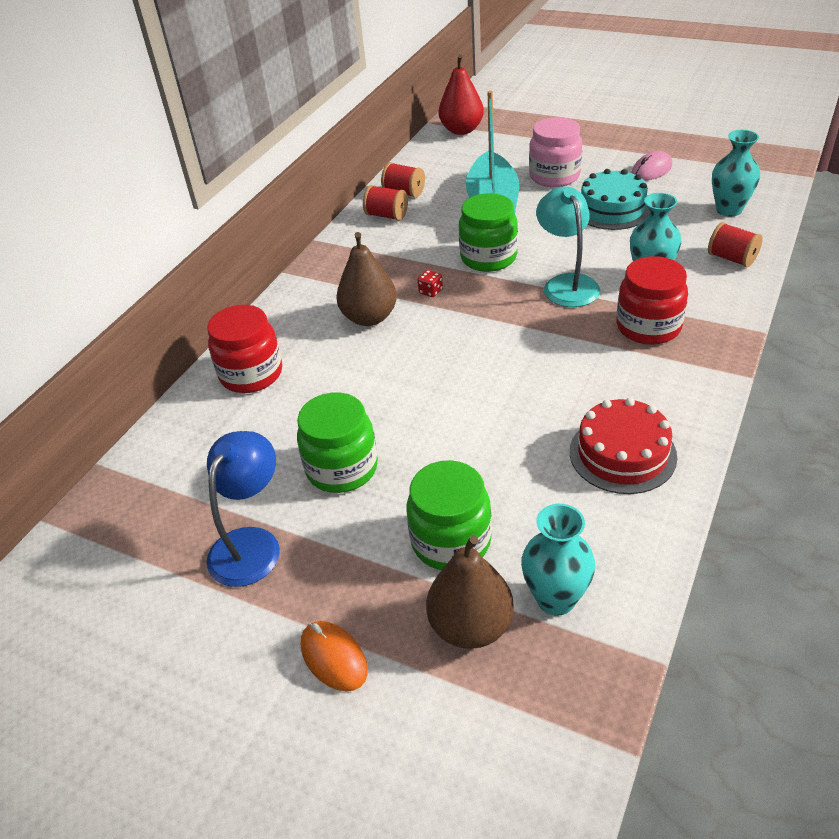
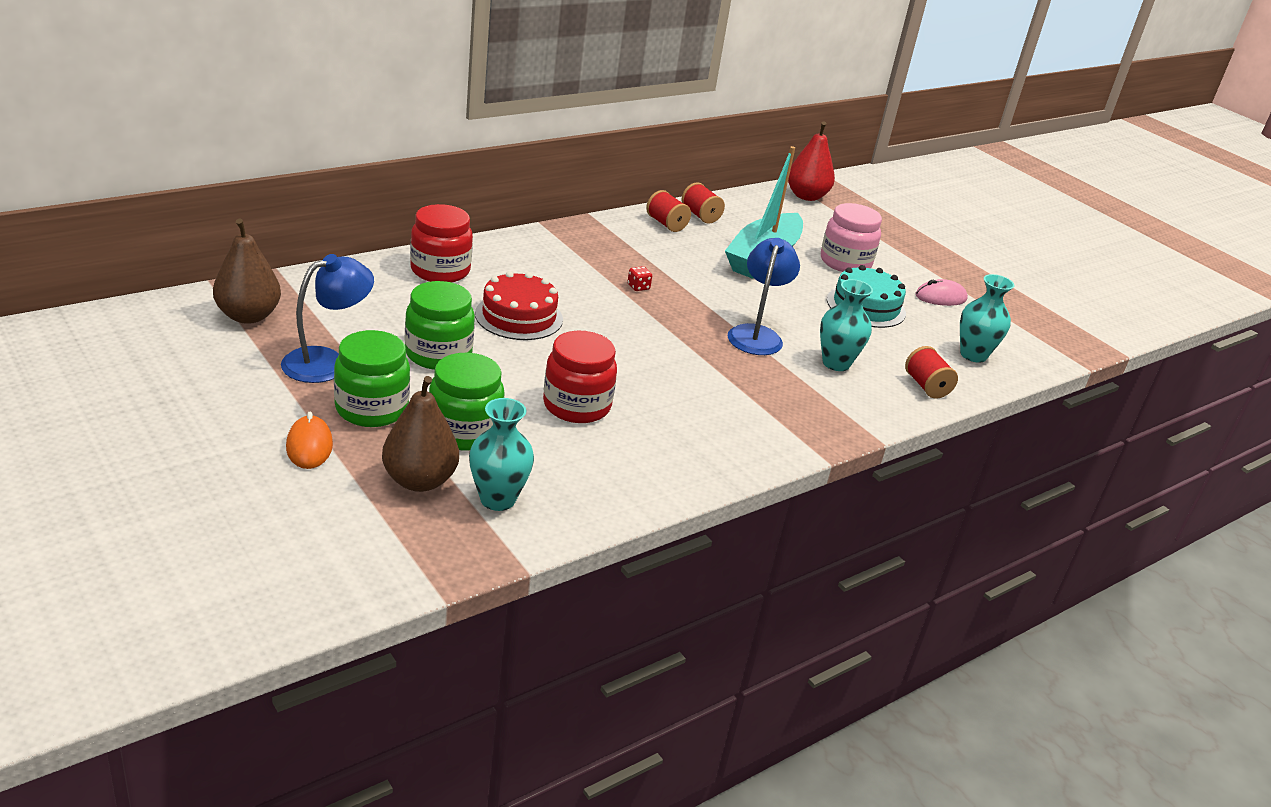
camera: 20 degrees right, 10 degrees down
(369, 317) = (569, 280): brown pear -> brown pear (248, 316)
(488, 257) = (714, 288): green jar -> green jar (371, 409)
(566, 284) = (756, 334): turquoise lamp -> blue lamp
(622, 454) = (657, 452): red cake -> red cake (519, 316)
(648, 327) = (787, 392): red jar -> red jar (576, 406)

